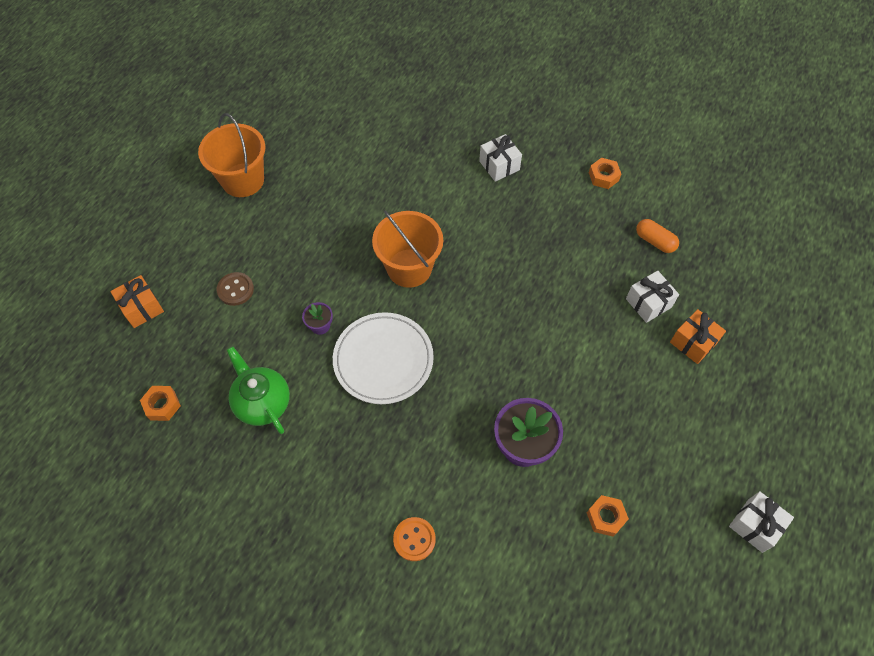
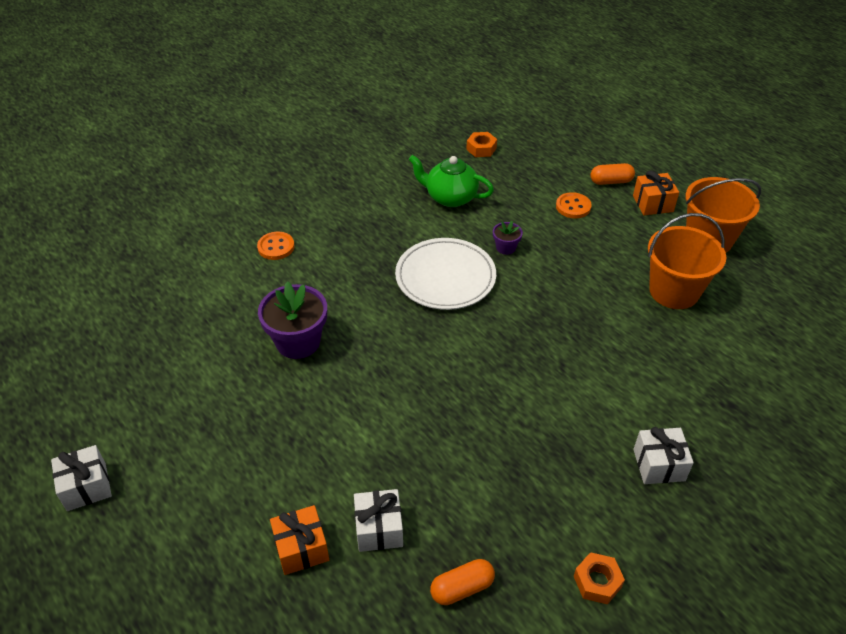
camera: 115 degrees right, 15 degrees down
(142, 308) = (580, 154): orange gift -> orange gift (653, 204)
(182, 269) = (611, 181): none -> orange capsule
(235, 290) = (573, 207): brown button -> orange button
(262, 402) = (450, 197): green teapot -> green teapot turned 150 degrees counterclockwise
(409, 268) = (540, 328): orange bucket -> orange bucket (674, 291)
(606, 517) = (192, 372): orange nut -> none

